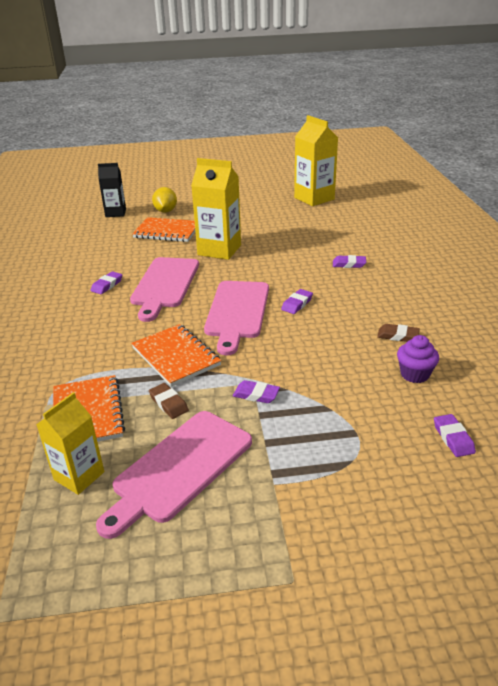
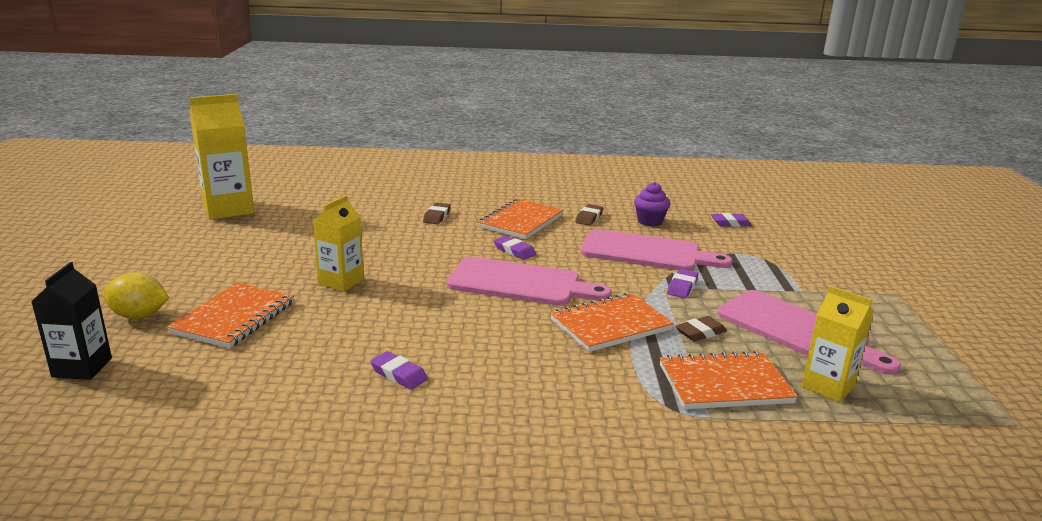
camera: 85 degrees left, 10 degrees down
(165, 285) = (425, 326): pink cutting board -> pink cutting board (646, 252)
(219, 250) = (341, 281): yellow carton -> yellow carton, size x0.63
(349, 264) = (437, 216): purple eraser -> brown eraser
(363, 301) = (521, 221): none -> orange notebook

